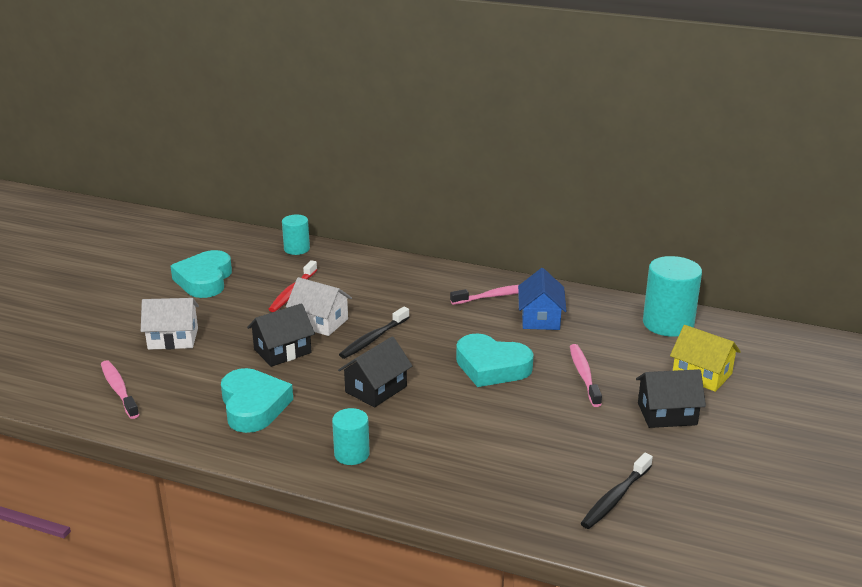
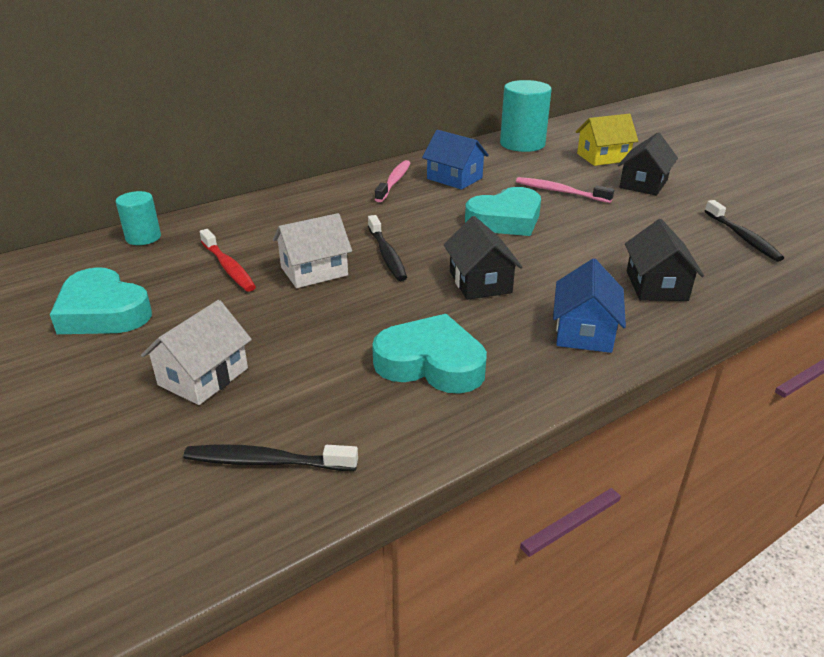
camera: 55 degrees left, 5 degrees up
(119, 390) = (267, 461): pink toothbrush -> black toothbrush
(282, 351) = (340, 310): black house -> black house (656, 286)
(351, 454) = (584, 331): turquoise cylinder -> blue house

